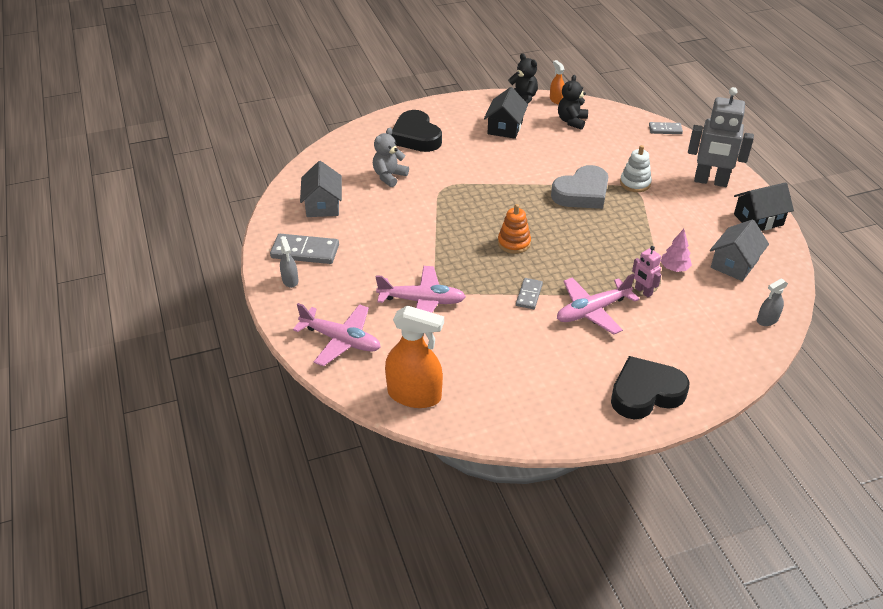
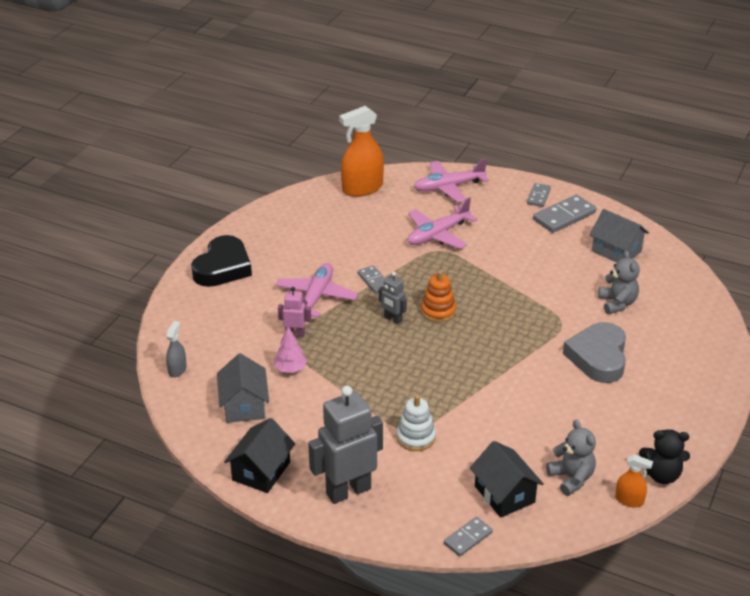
camera: 135 degrees right, 5 degrees down
(290, 280) = (538, 196): grey spray bottle -> grey domino
(416, 137) = (668, 355): black heart -> none
(505, 127) = (616, 422): black house -> black house (504, 494)
(554, 257) = (393, 319): none -> grey robot
(572, 121) = (571, 478): black teddy bear -> grey teddy bear
(582, 193) = (447, 393): grey heart -> grey heart (598, 357)

